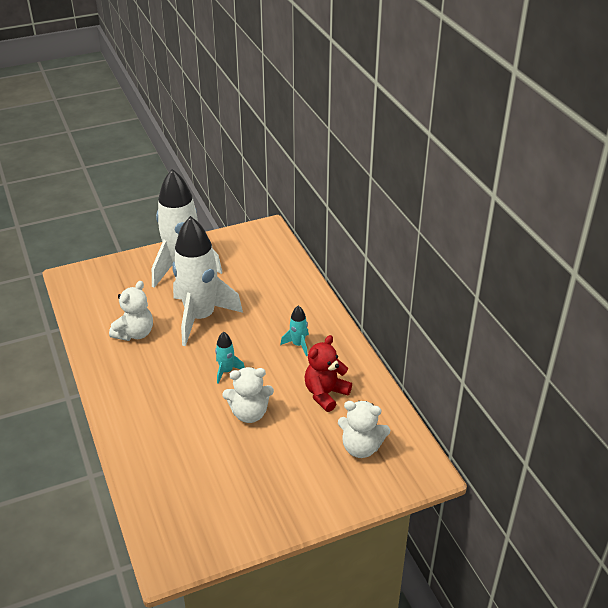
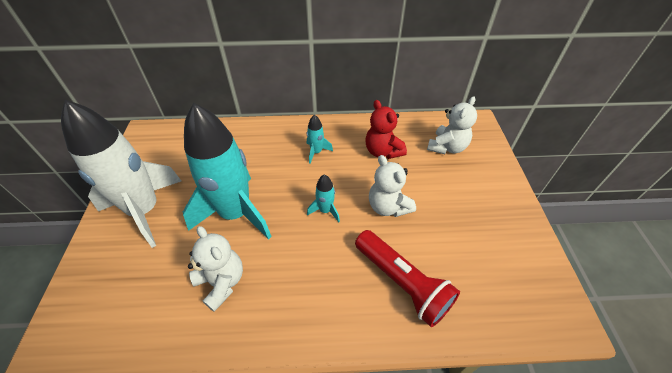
camera: 70 degrees left, 10 degrees up
(168, 438) = (402, 283): none -> red flashlight
(200, 317) = (236, 213): white rocket -> turquoise rocket
(249, 413) = (388, 206): white teddy bear -> white teddy bear turned 135 degrees clockwise

